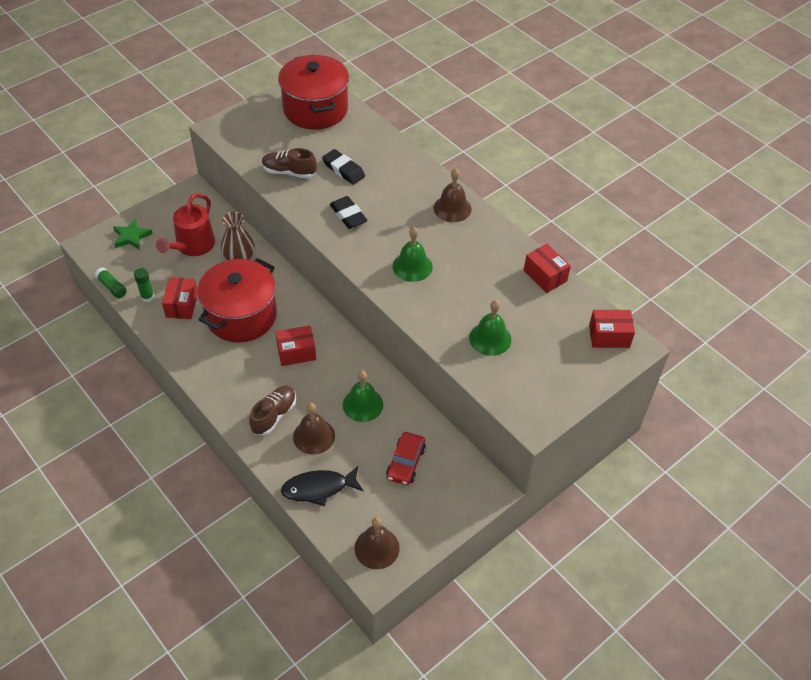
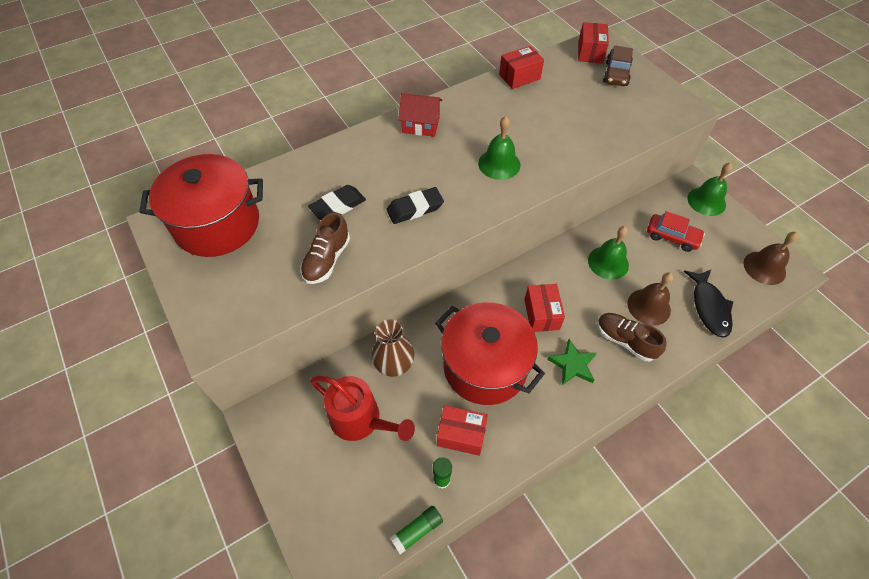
camera: 80 degrees left, 5 degrees up
(131, 236) = (324, 504): green star -> green star (572, 364)
(452, 208) = (421, 125): brown bell -> red house
(490, 338) = (594, 121): green bell -> green bell (706, 201)
(576, 359) = (616, 74): none -> brown car

